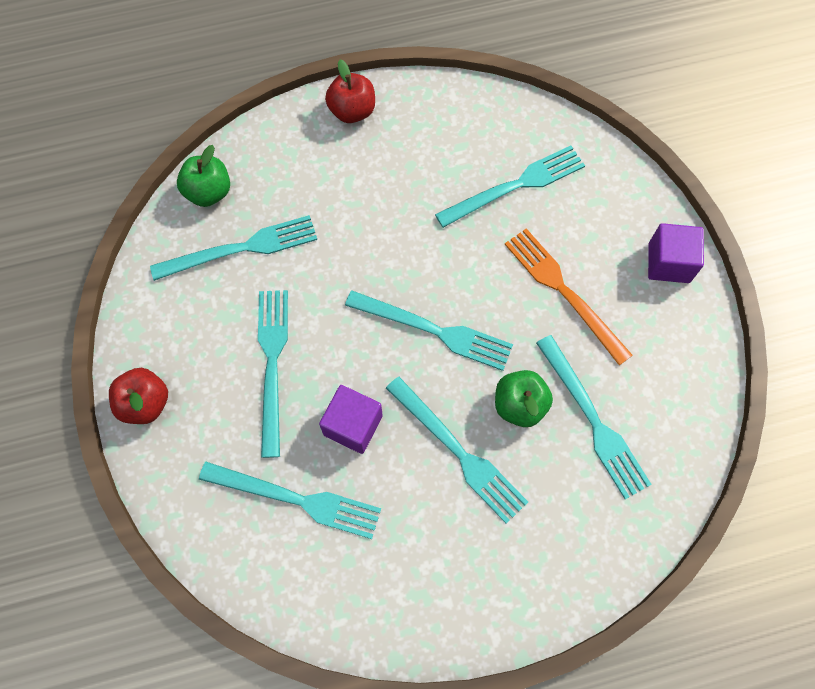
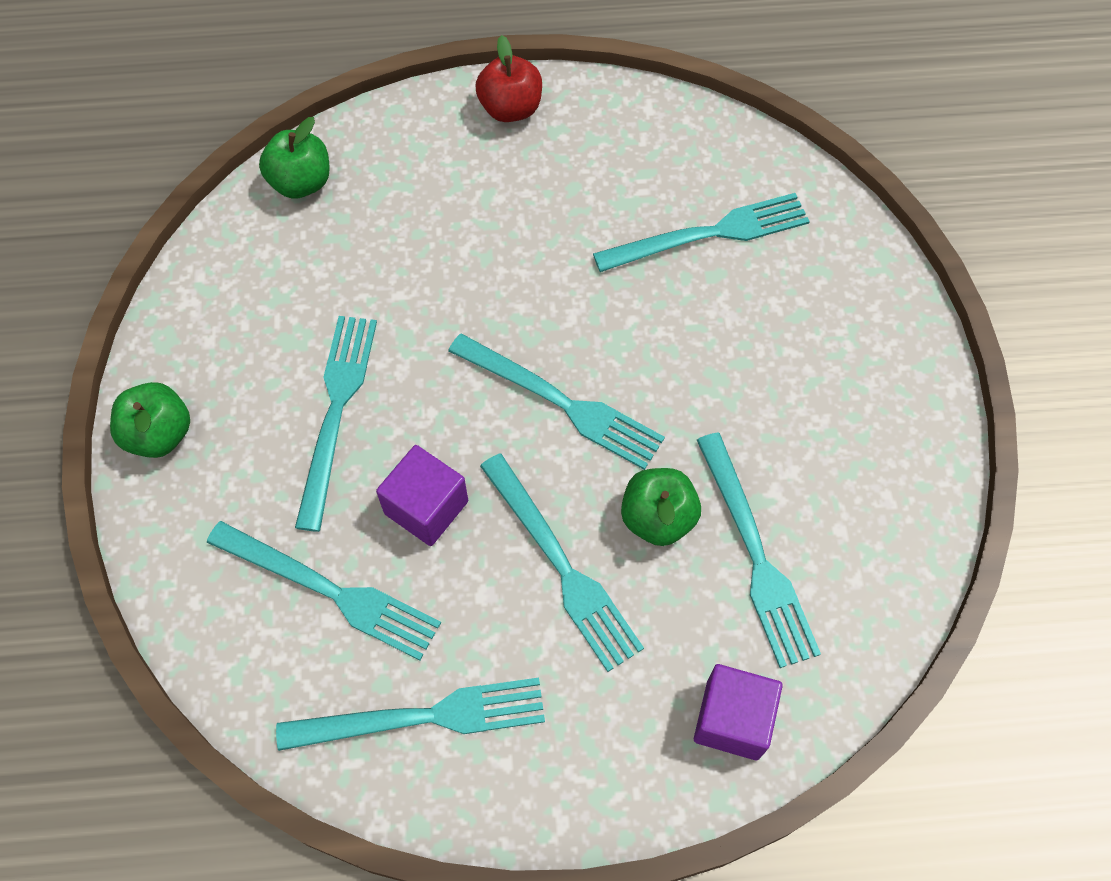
camera: 10 degrees right, 5 degrees down
(145, 403) = (159, 434): red apple -> green apple
(241, 249) = (327, 259): turquoise fork -> turquoise fork (422, 717)
(564, 291) = (748, 380): orange fork -> none
(668, 263) = (901, 365): purple cube -> purple cube (732, 719)

